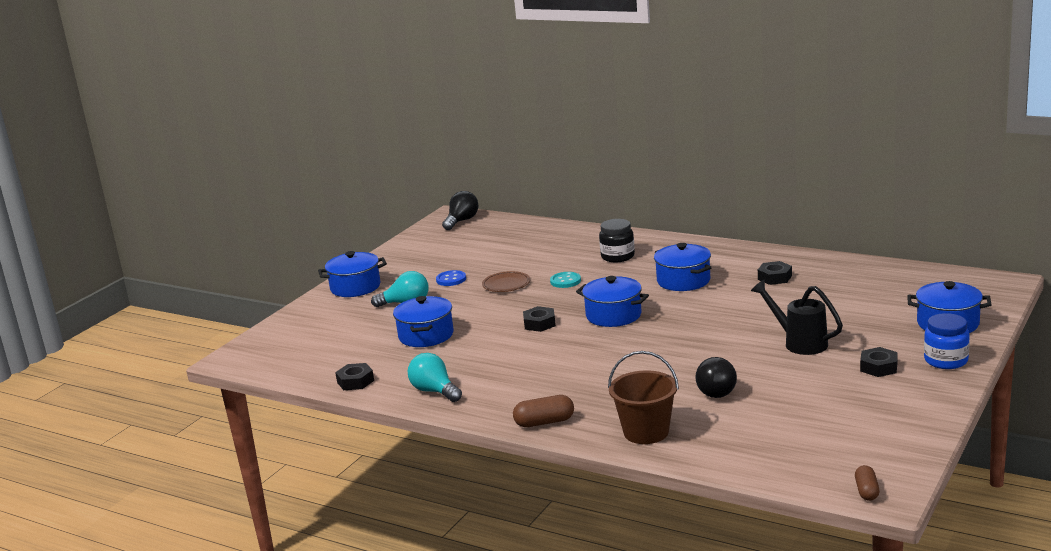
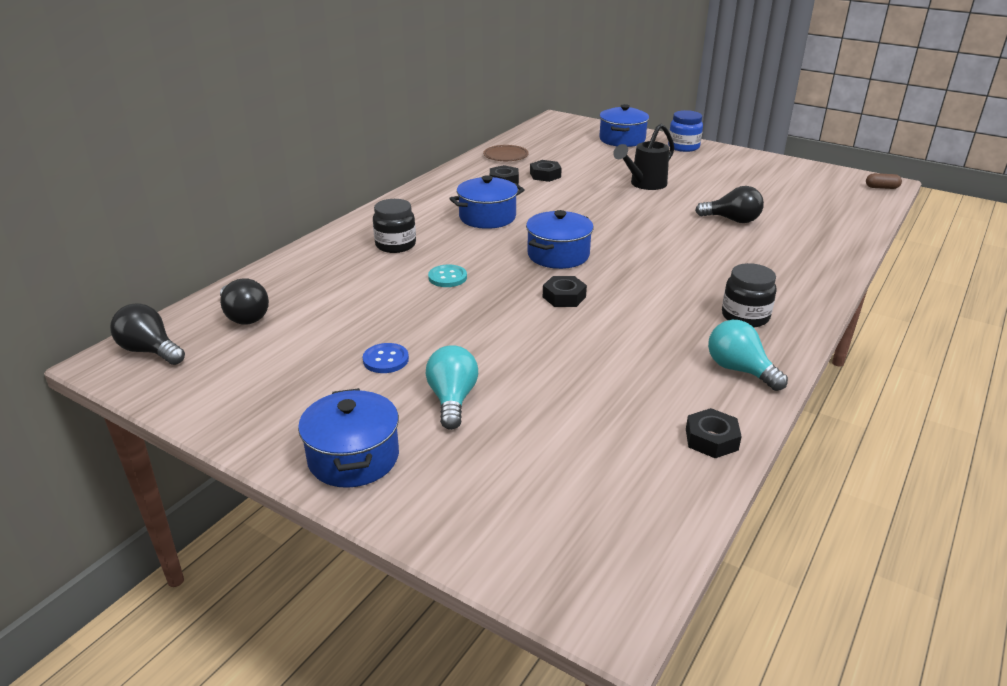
camera: 90 degrees left, 10 degrees up
(426, 335) = (573, 379): blue pot -> none
(435, 391) = (739, 370): turquoise light bulb -> turquoise light bulb turned 90 degrees clockwise
(502, 234) = (244, 316): none -> black light bulb
(506, 284) = (431, 316): brown plate -> brown plate (505, 155)
(514, 394) = (745, 316): none -> black jar
(544, 422) = (805, 301): brown capsule -> none
(646, 432) = (814, 253): brown bucket -> none
(878, 367) = (692, 165): black nut -> black nut (545, 175)

